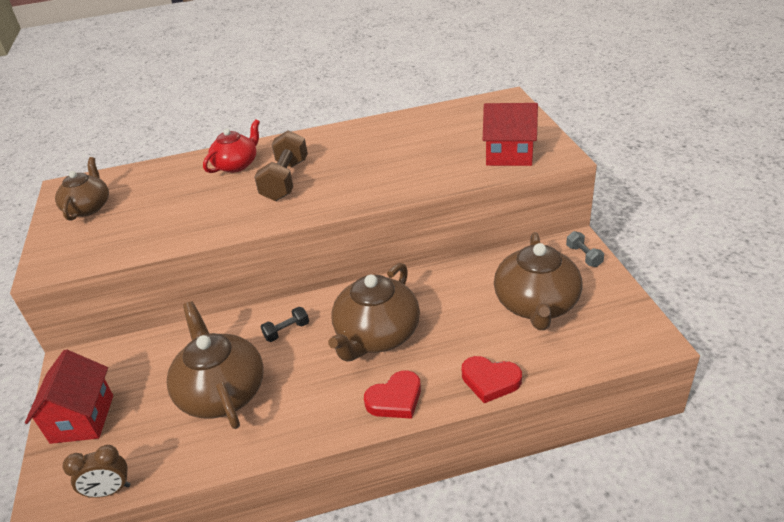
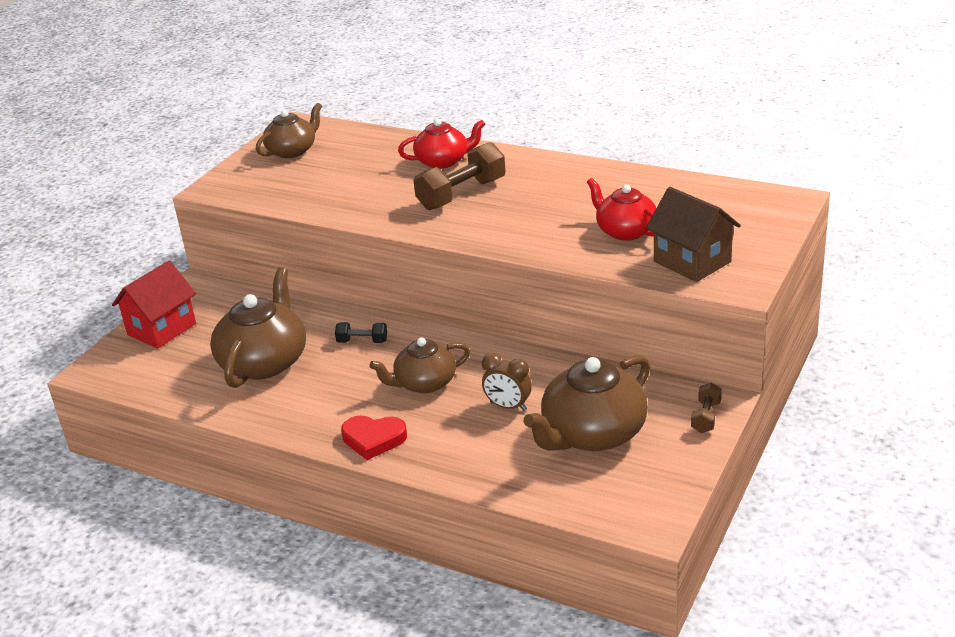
camera: 40 degrees right, 5 degrees down
(109, 491) = (128, 387): brown clock -> brown clock (508, 406)
(377, 335) = (424, 383): brown teapot -> brown teapot, size x0.64
(438, 155) = (625, 231): none -> red teapot
(490, 381) = (462, 470): red heart -> none
(509, 155) = (692, 262): red house -> brown house
(583, 256) = (706, 417): grey dumbbell -> brown dumbbell

